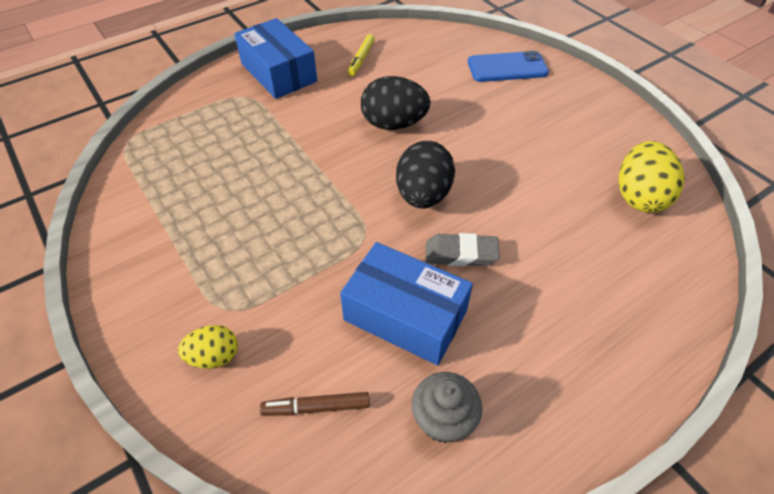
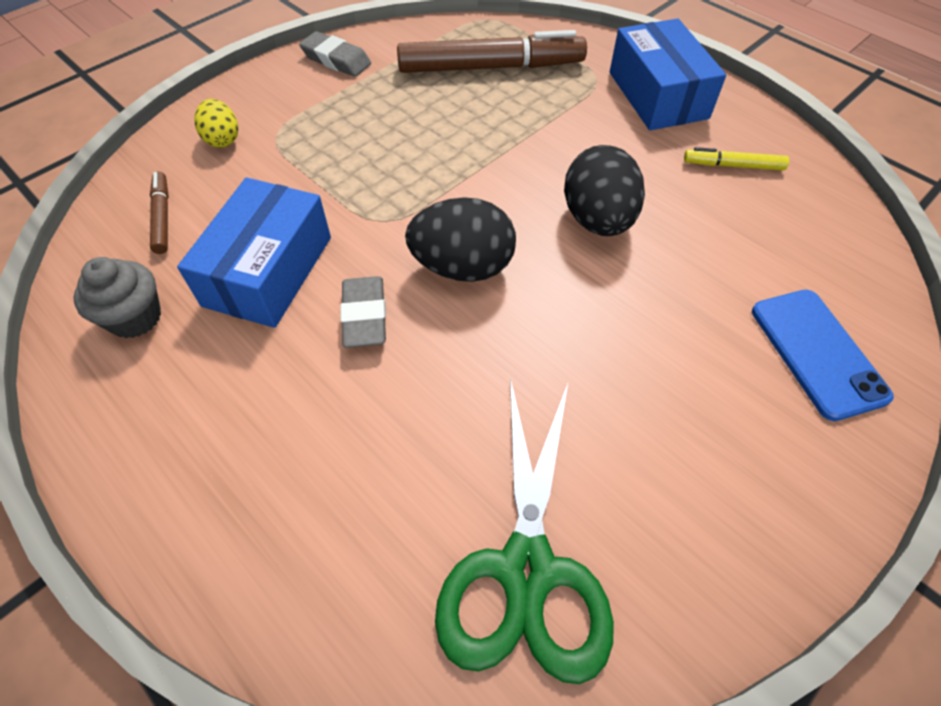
camera: 80 degrees right, 5 degrees up
(127, 255) = (336, 60): none -> grey eraser
(200, 150) = (490, 67): none -> brown marker
(279, 72) = (658, 95): blue box -> blue box turned 60 degrees counterclockwise
(639, 196) = (526, 569): yellow egg -> green scissors

